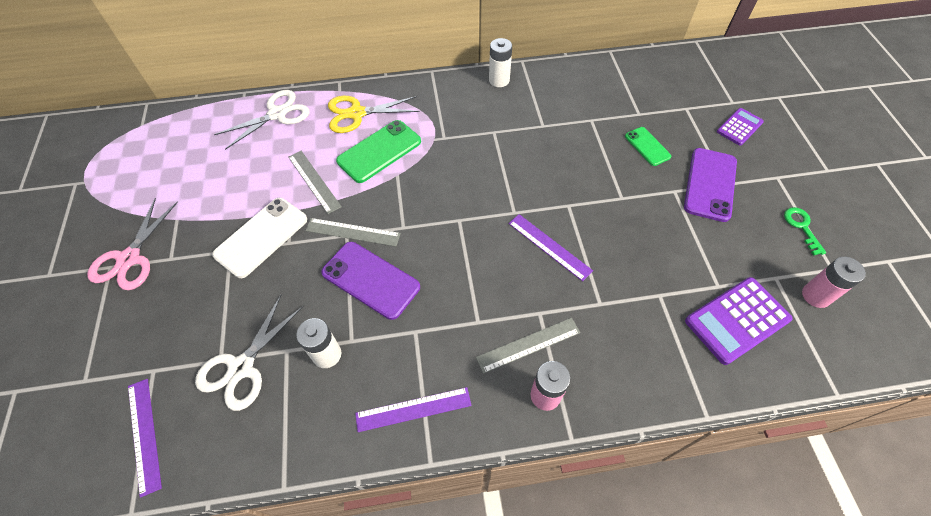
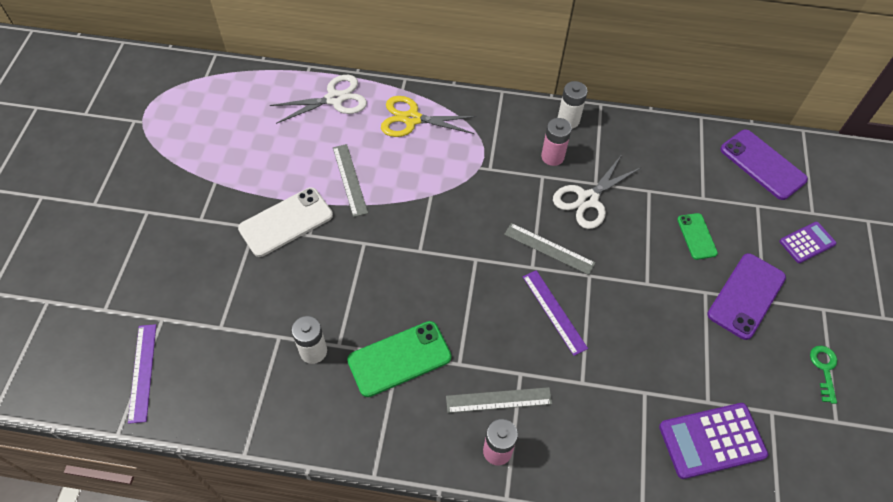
camera: 15 degrees right, 0 degrees up
(129, 259) = (165, 209): pink scissors -> none
(241, 367) = (236, 339): white scissors -> white scissors (588, 199)
(353, 232) = (371, 242): grey ruler -> grey ruler (549, 248)
(370, 280) = (373, 293): purple phone -> purple phone (762, 164)
(379, 151) = (421, 166): green phone -> green phone (399, 359)
(413, 409) = (374, 424): purple ruler -> none
(816, 295) = (805, 442): pink battery -> pink battery (552, 157)

